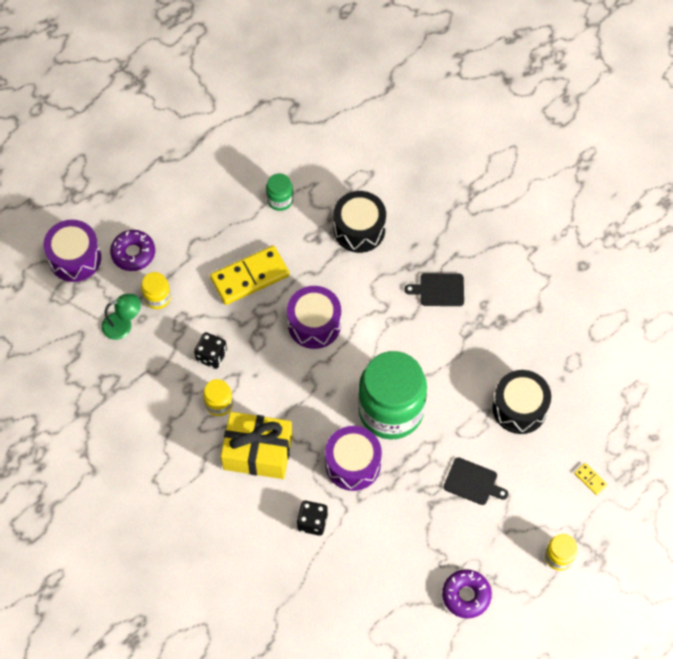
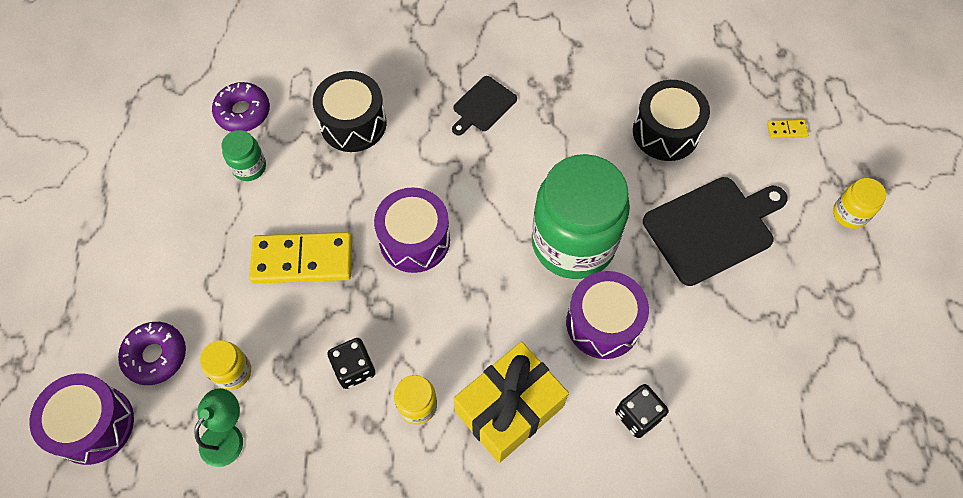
camera: 50 degrees left, 0 degrees up
(249, 277) = (302, 260): yellow domino -> yellow domino turned 75 degrees clockwise
(466, 595) = (834, 327): purple donut -> purple donut (243, 112)
(473, 482) = (712, 228): black cutting board -> black cutting board, size x1.84

